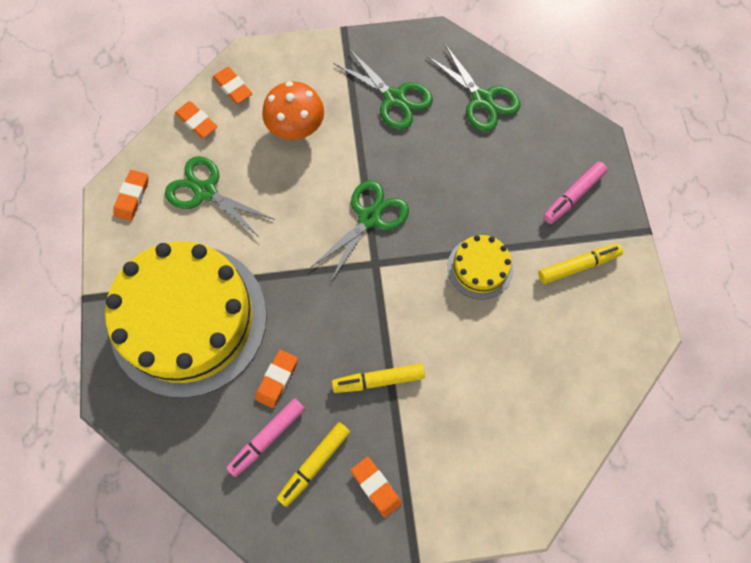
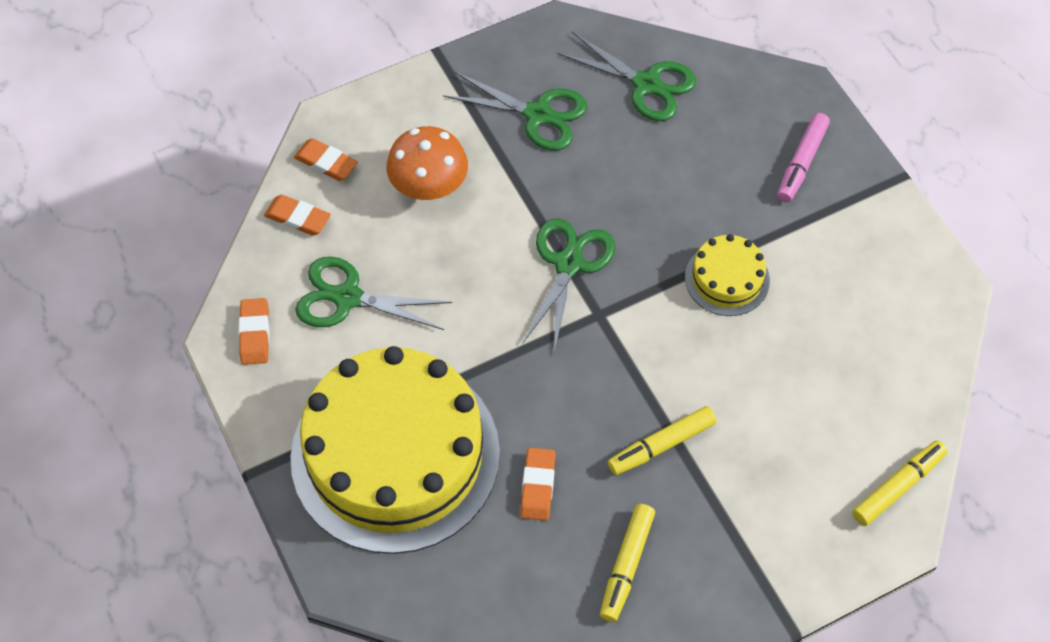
camera: 20 degrees left, 10 degrees down
(267, 438) = (556, 556): pink marker -> none
(376, 487) = (711, 564): orange eraser -> none
(578, 266) = (841, 240): yellow marker -> yellow marker (898, 486)

